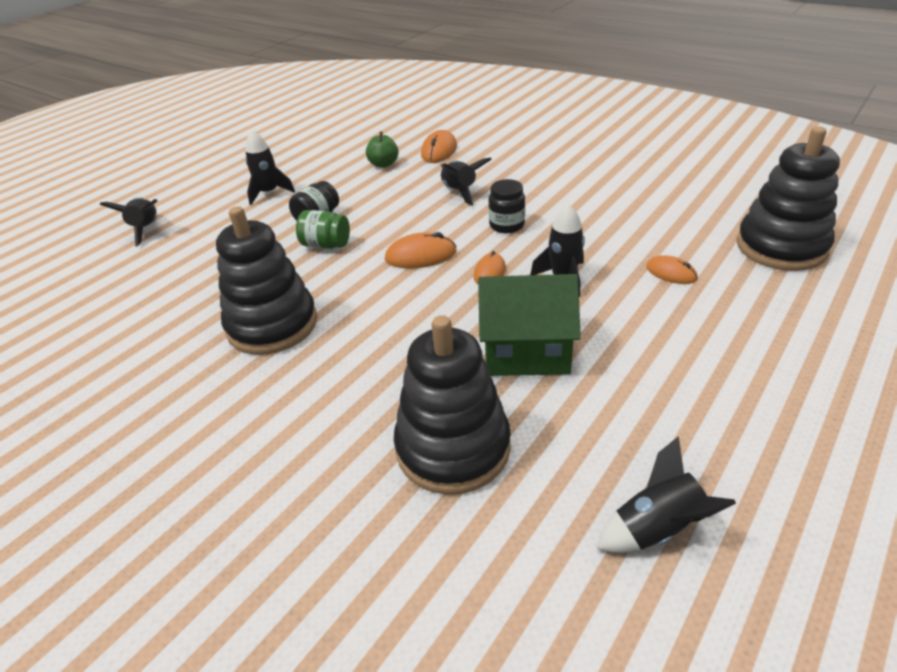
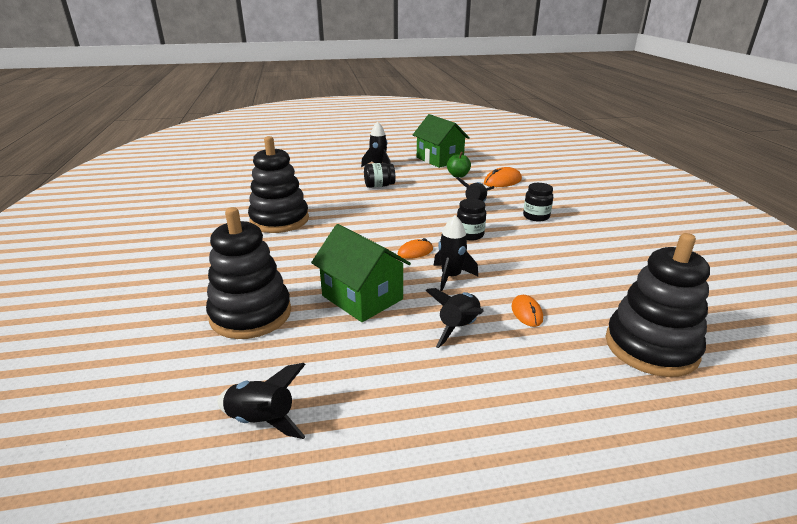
camera: 40 degrees right, 10 degrees down
(146, 229) = (304, 159): black rocket -> black rocket (458, 328)
(326, 245) = (361, 199): green jar -> none
(329, 153) = (439, 159): none -> green house
(421, 256) = (395, 226): orange mouse -> none
(530, 175) = (536, 216): none -> black jar

